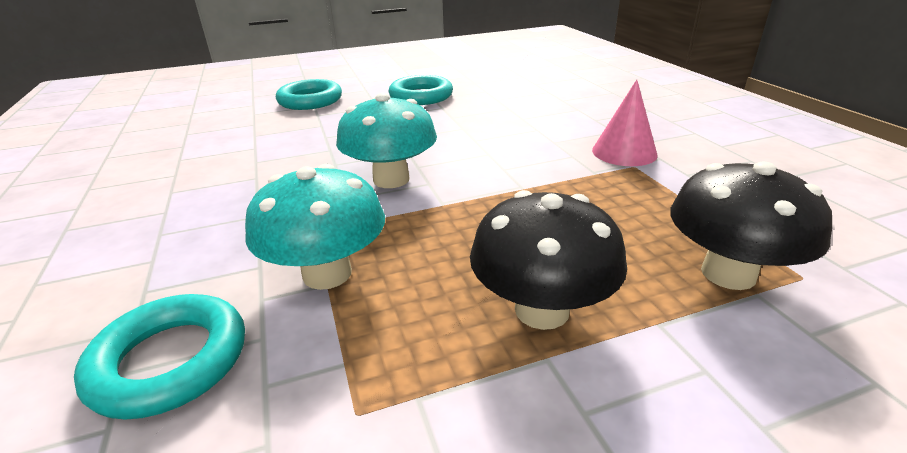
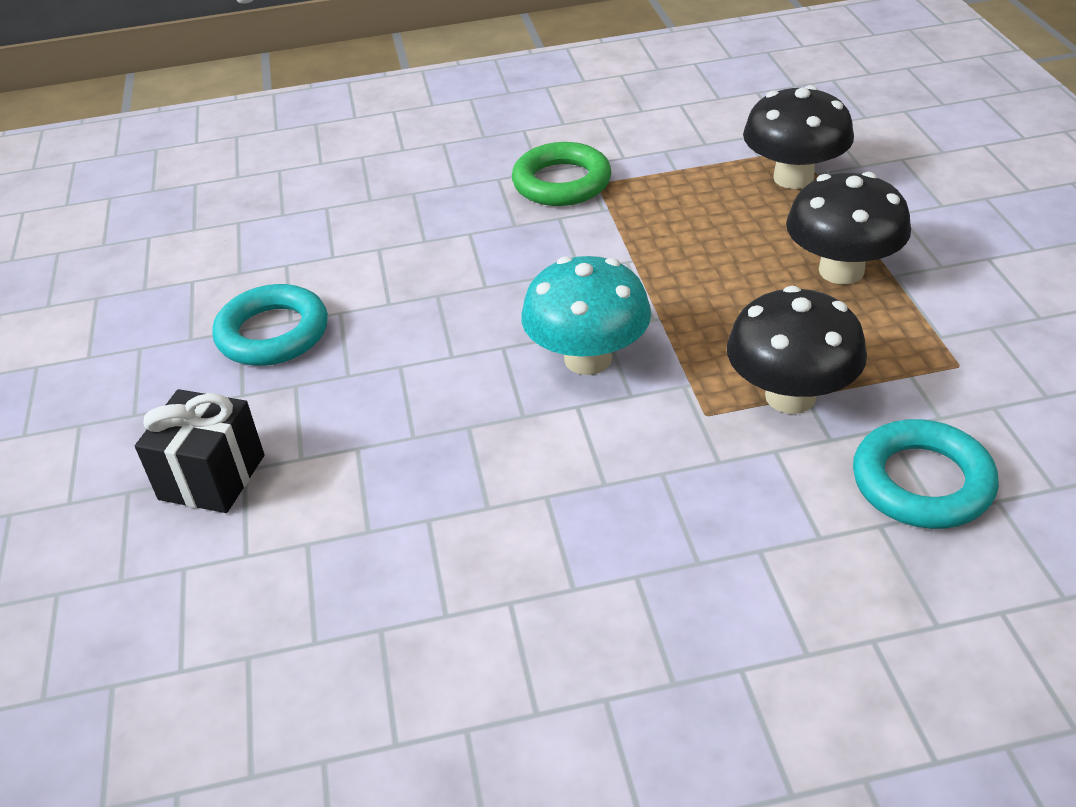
camera: 80 degrees left, 10 degrees up
(310, 100) = (212, 477): turquoise ring -> black gift
(327, 273) = (790, 396): turquoise mushroom -> black mushroom
(624, 152) = (561, 182): pink cone -> green ring

